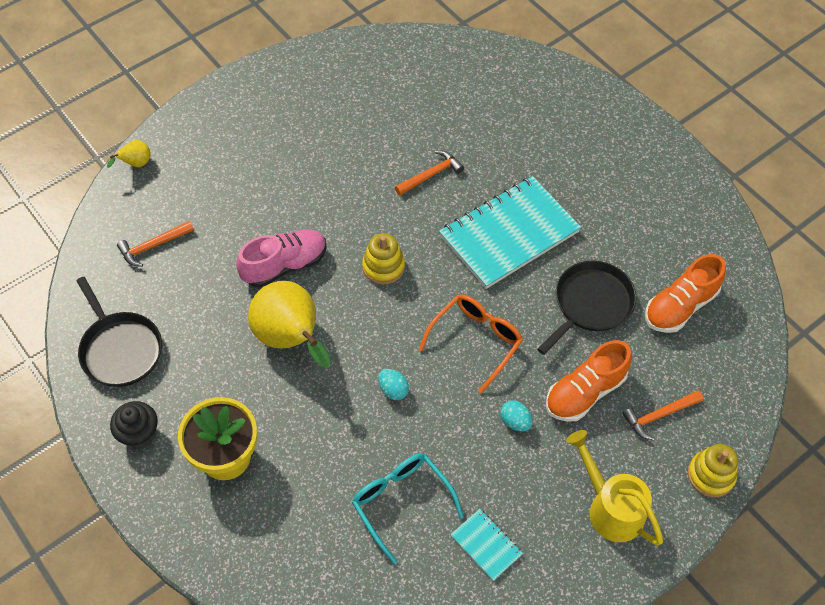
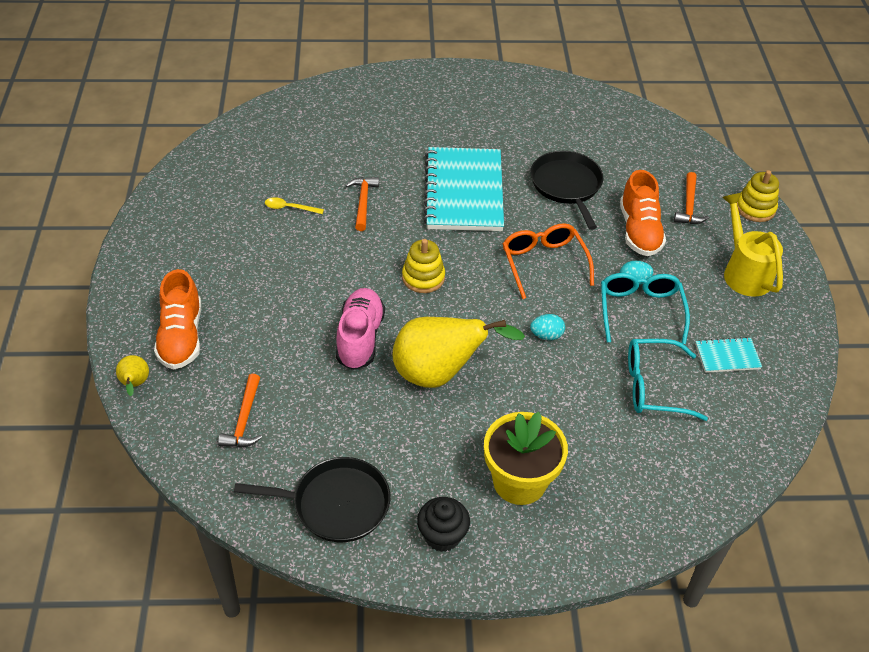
camera: 55 degrees left, 10 degrees down
(380, 134) = (289, 208): none -> yellow spoon
(482, 446) = (640, 311): none -> turquoise glasses
(610, 507) = (744, 272): yellow watering can -> yellow watering can turned 75 degrees clockwise
(680, 306) = (609, 145): orange shoe -> orange shoe (181, 337)

